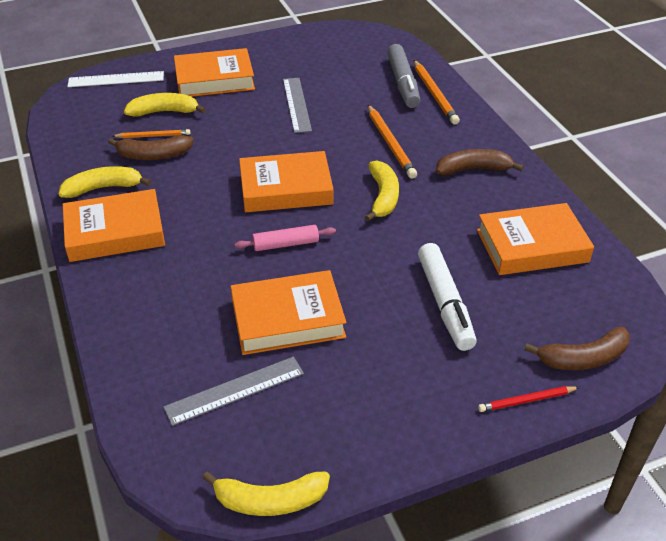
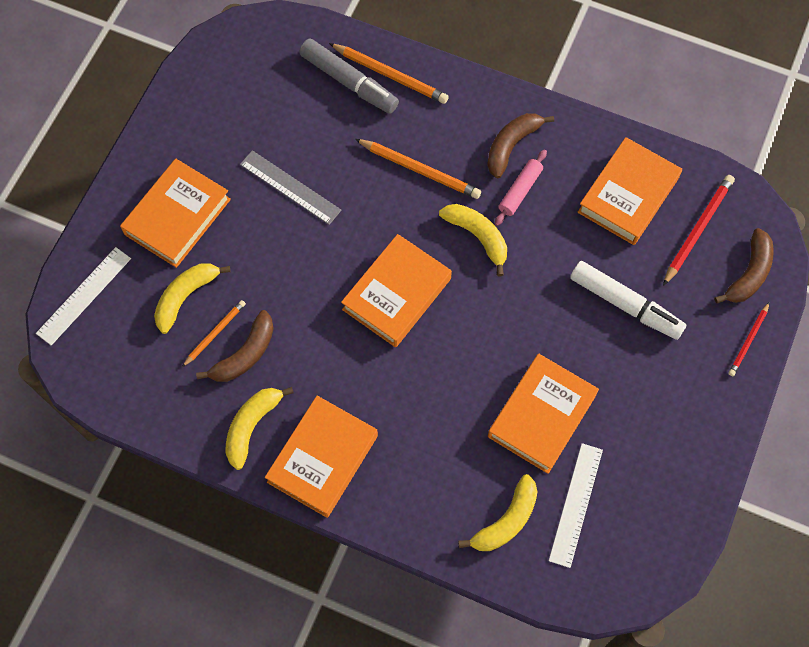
camera: 45 degrees left, 25 degrees up
(235, 390) = (576, 504): grey ruler -> white ruler
(270, 500) = (684, 556): yellow banana -> yellow banana (506, 521)
(286, 244) = (462, 350): pink rolling pin -> pink rolling pin (520, 191)
(568, 302) = (698, 230): none -> red pencil

